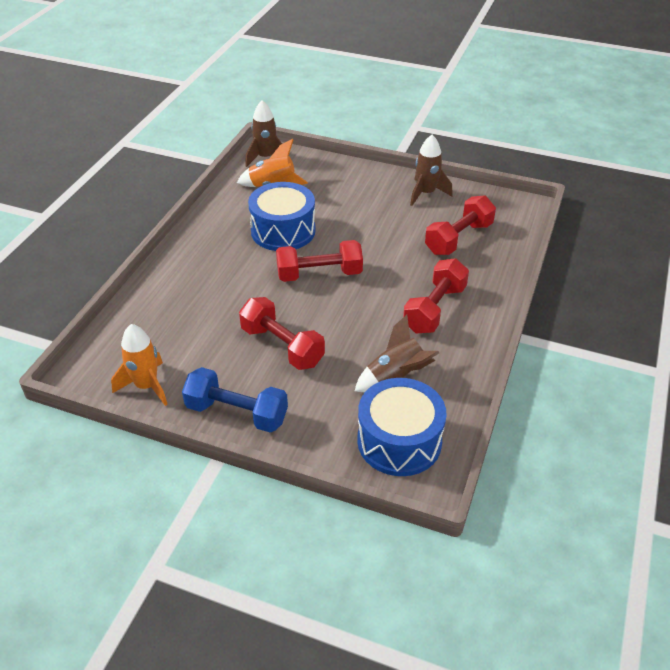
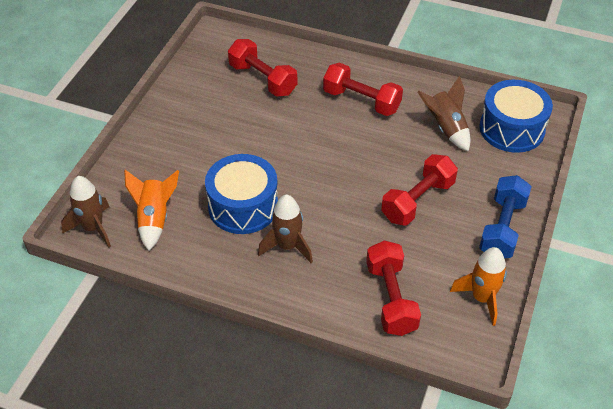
camera: 90 degrees left, 5 degrees up
(319, 274) = (315, 176): red dumbbell -> red dumbbell (391, 298)
(426, 193) = (187, 96): brown rocket -> brown rocket (287, 246)

